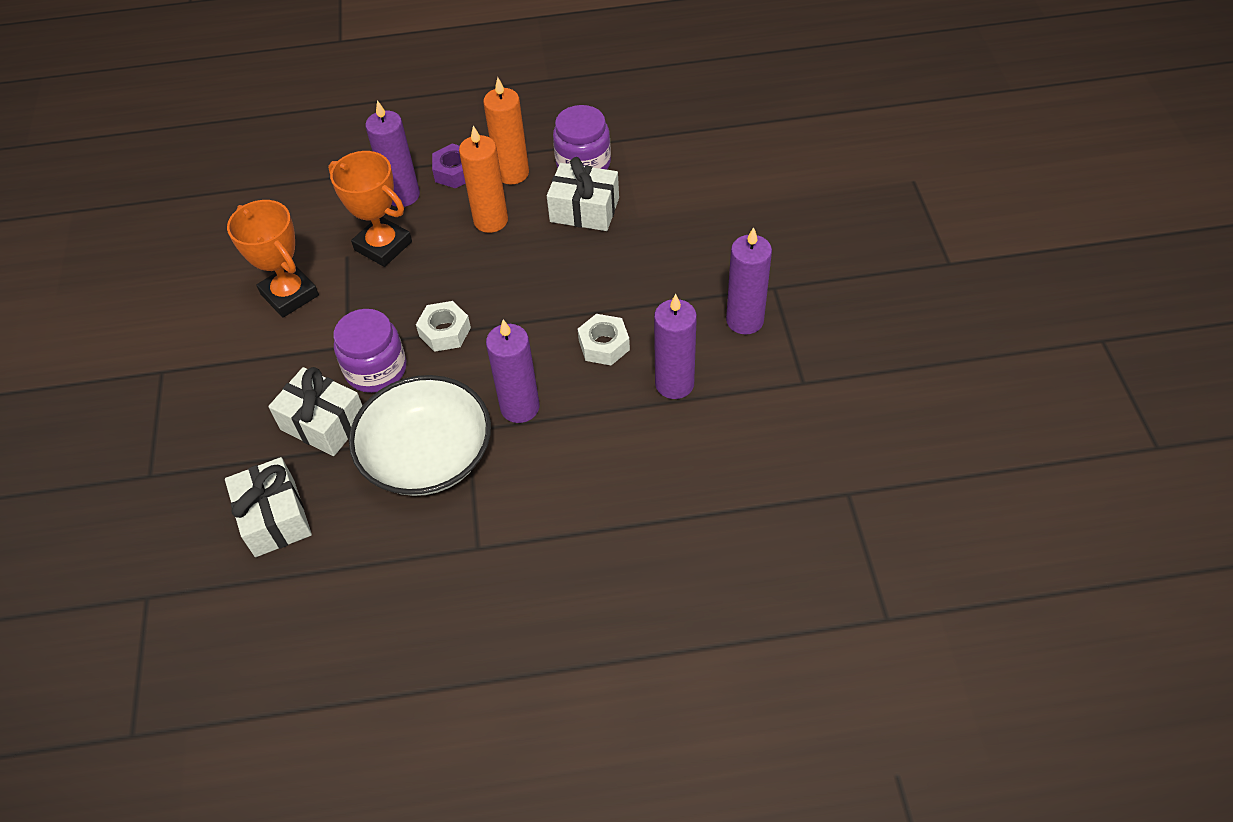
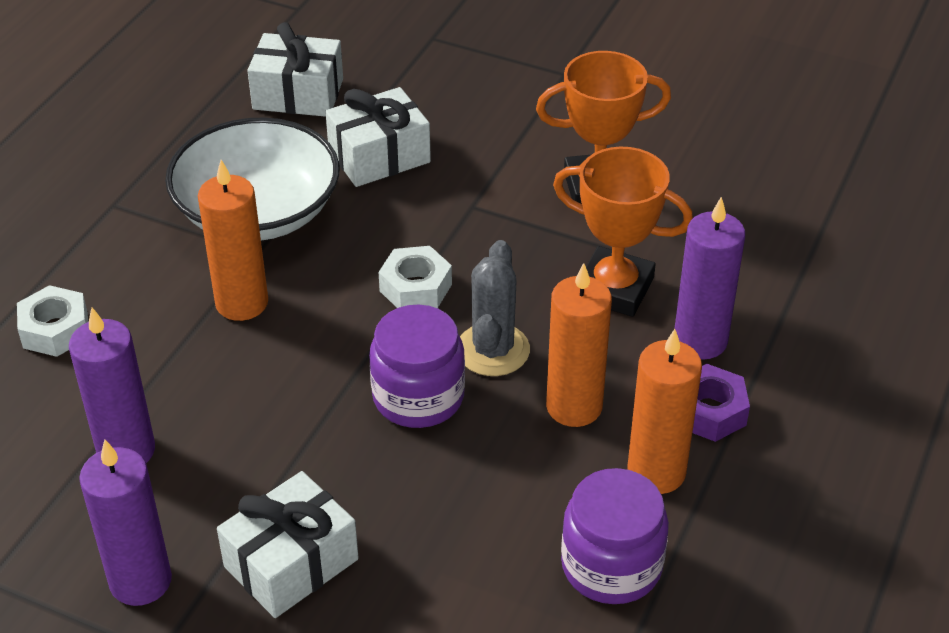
camera: 120 degrees right, 10 degrees down
(376, 369) = (414, 215): purple jar -> purple jar (418, 397)
(383, 246) = (614, 288): orange trophy -> orange trophy turned 45 degrees clockwise
(472, 272) = (493, 350): none -> grey cactus
(520, 407) = (242, 303): purple candle -> orange candle
(584, 210) = (508, 516): white gift -> white gift (291, 563)
(604, 345) = (251, 416): white nut -> white nut (55, 330)

